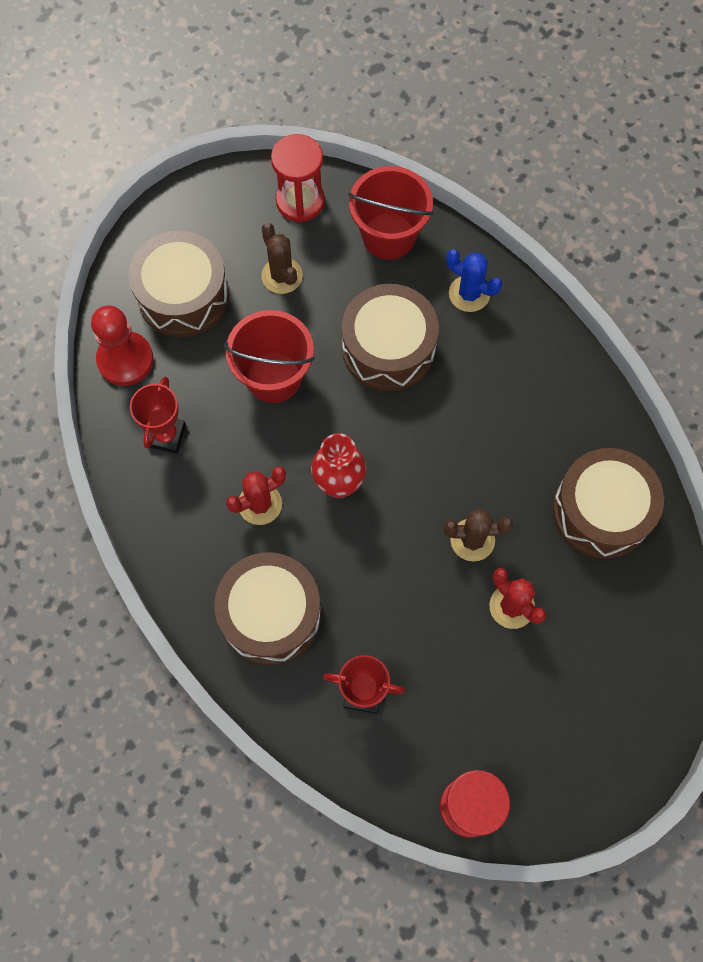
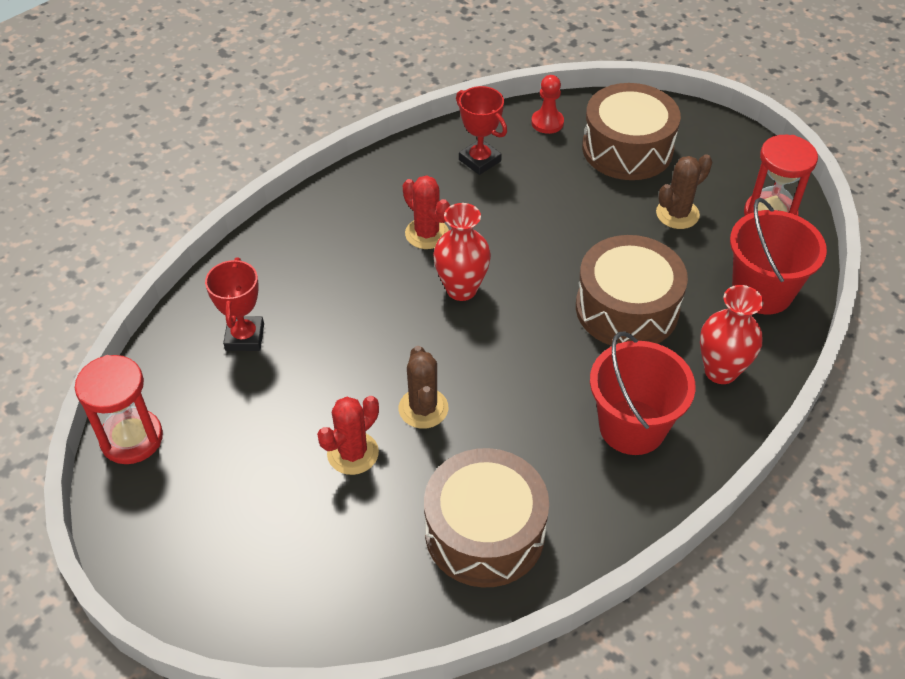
camera: 80 degrees right, 20 degrees down
(125, 360) = (547, 122): red pawn -> red pawn, size x0.61
(166, 436) = (480, 160): red trophy -> red trophy turned 45 degrees clockwise
(270, 614) = (317, 257): brown drum -> none
(274, 377) = (563, 224): red bucket -> red bucket (632, 427)
(469, 294) = (720, 371): blue cactus -> red vase

